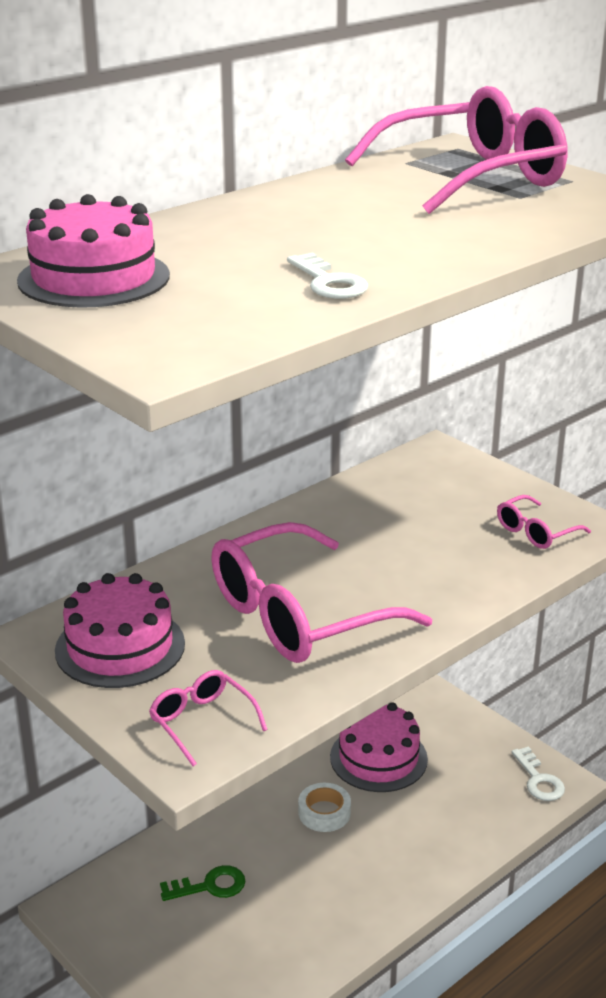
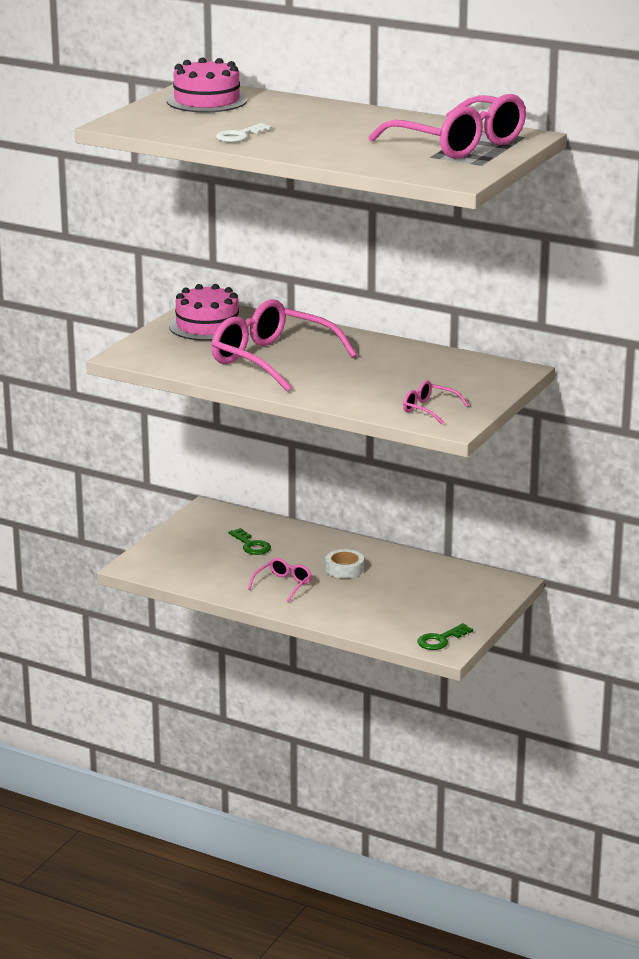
camera: 70 degrees right, 5 degrees down
(202, 723) = (156, 354): pink glasses -> pink glasses (283, 585)
(378, 758) = (416, 578): pink cake -> none
(538, 780) = (440, 640): white key -> green key

